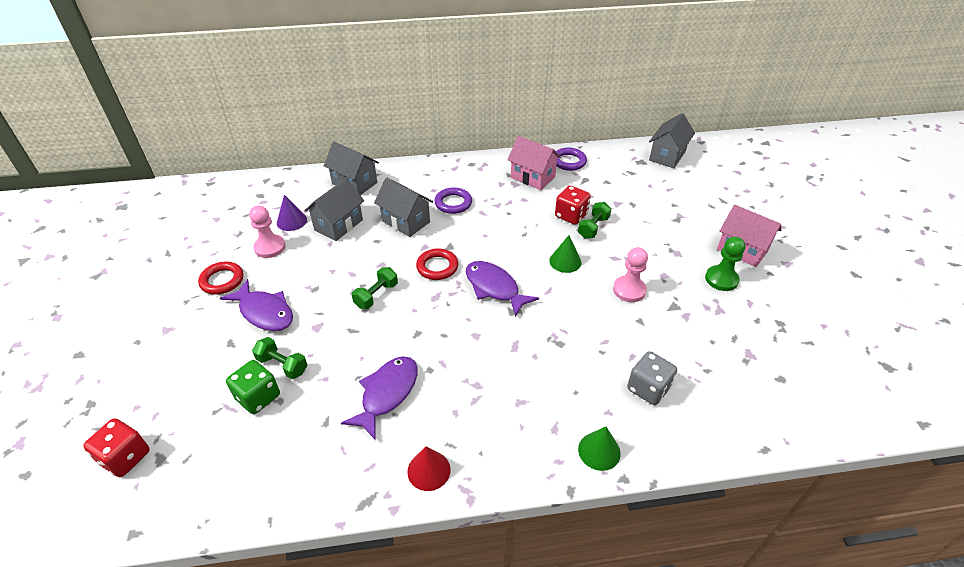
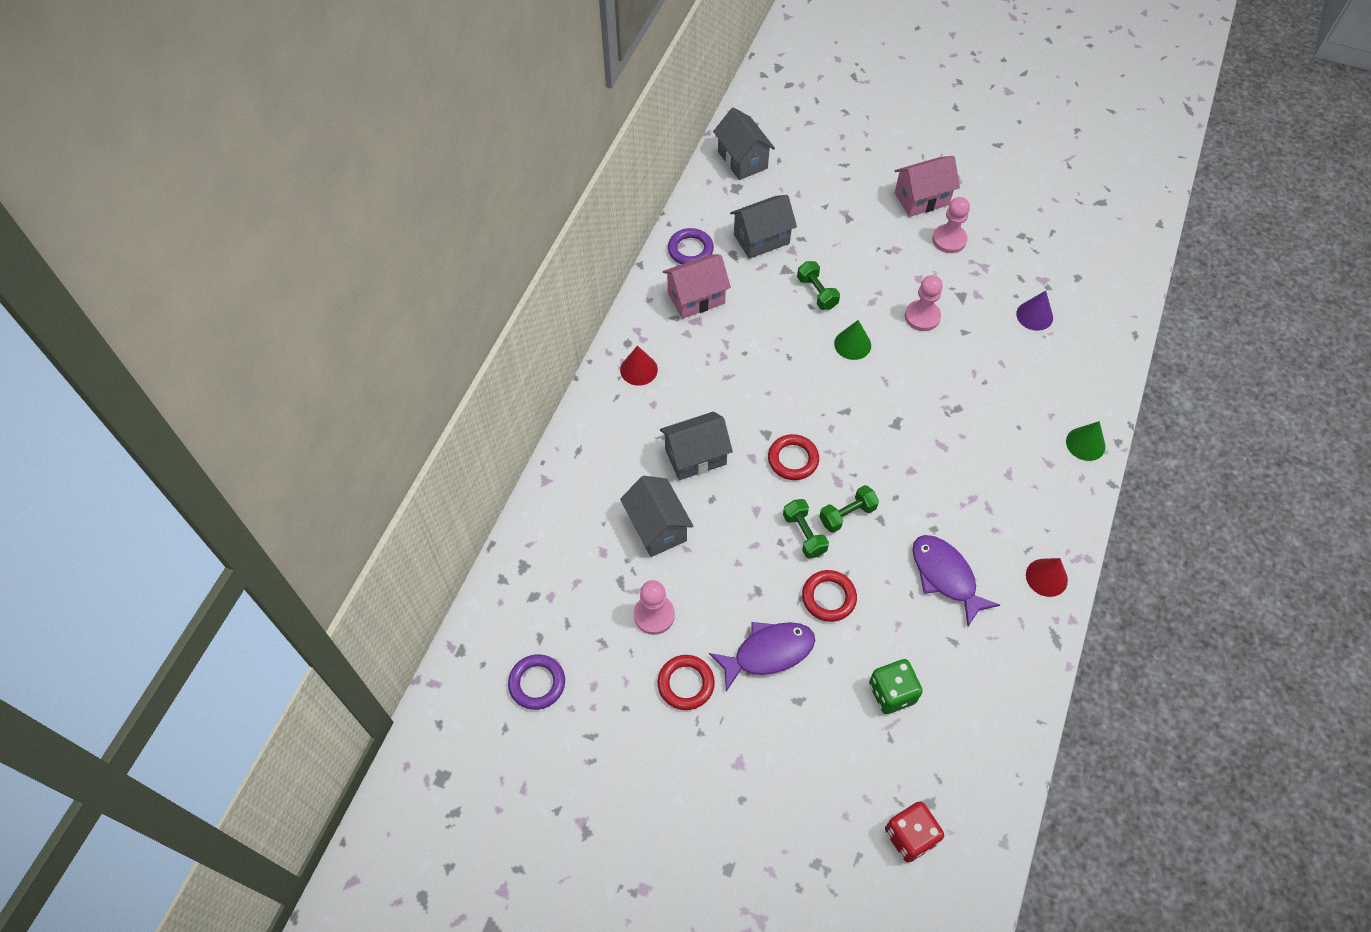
camera: 60 degrees left, 15 degrees up
(282, 365) = (859, 658): green dumbbell -> green dumbbell (847, 515)
(291, 221) = (615, 576): purple cone -> purple cone (1034, 315)
(328, 328) = (828, 597): none -> red ring
(354, 183) = (581, 480): grey house -> grey house (761, 239)
(453, 203) = (692, 396): purple ring -> purple ring (537, 683)
(455, 175) = (639, 369): none -> red cone
(494, 288) = (855, 424): purple fish -> none
(571, 215) = (786, 300): red dice -> none
(648, 388) = (1042, 373): grey dice -> none
(721, 279) = (949, 240): green pawn -> pink pawn

